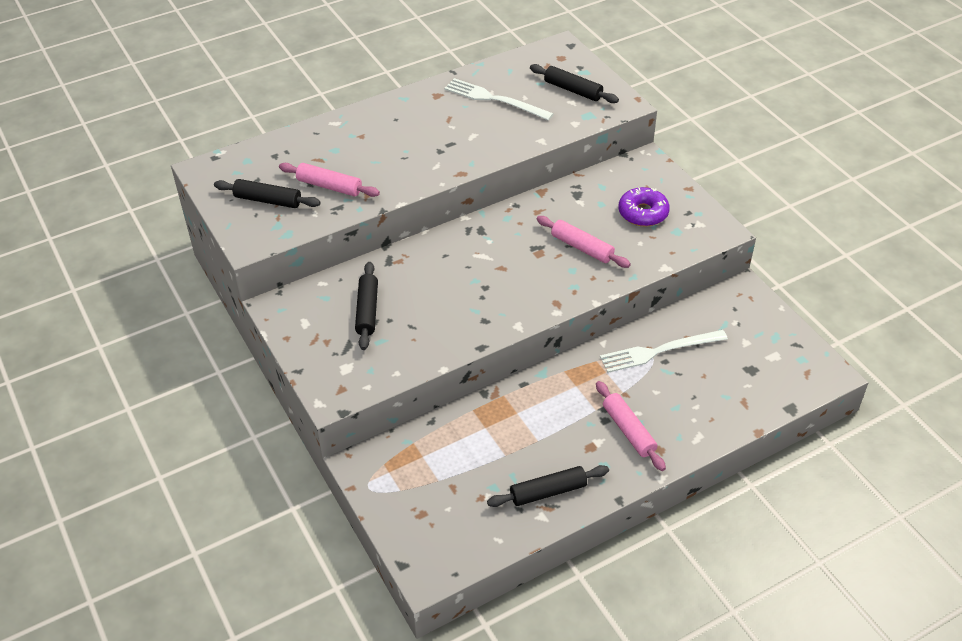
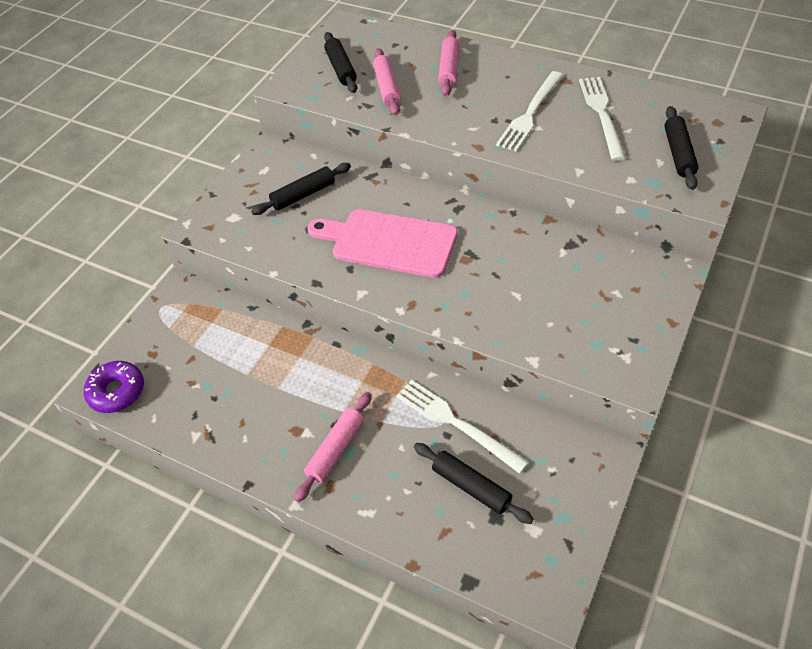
camera: 60 degrees right, 5 degrees up
(453, 130) = (530, 113): none -> white fork
(479, 285) = (388, 242): none -> pink cutting board
(548, 492) = (225, 426): black rolling pin -> black rolling pin (471, 487)
(582, 248) = (501, 284): pink rolling pin -> pink rolling pin (449, 69)
(643, 213) = (595, 304): purple donut -> purple donut (117, 392)

